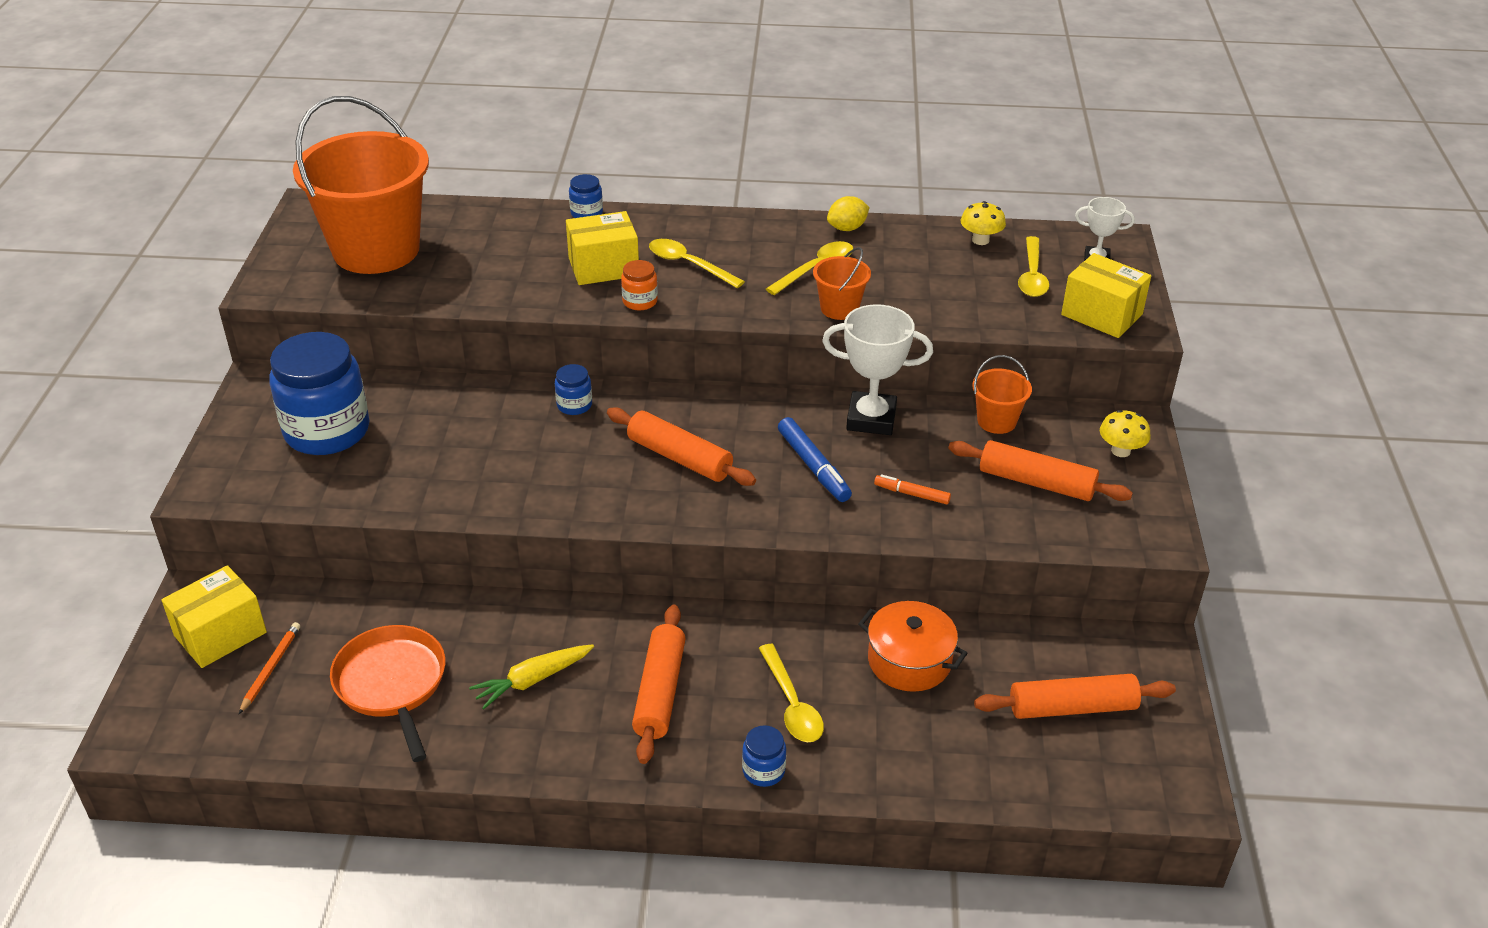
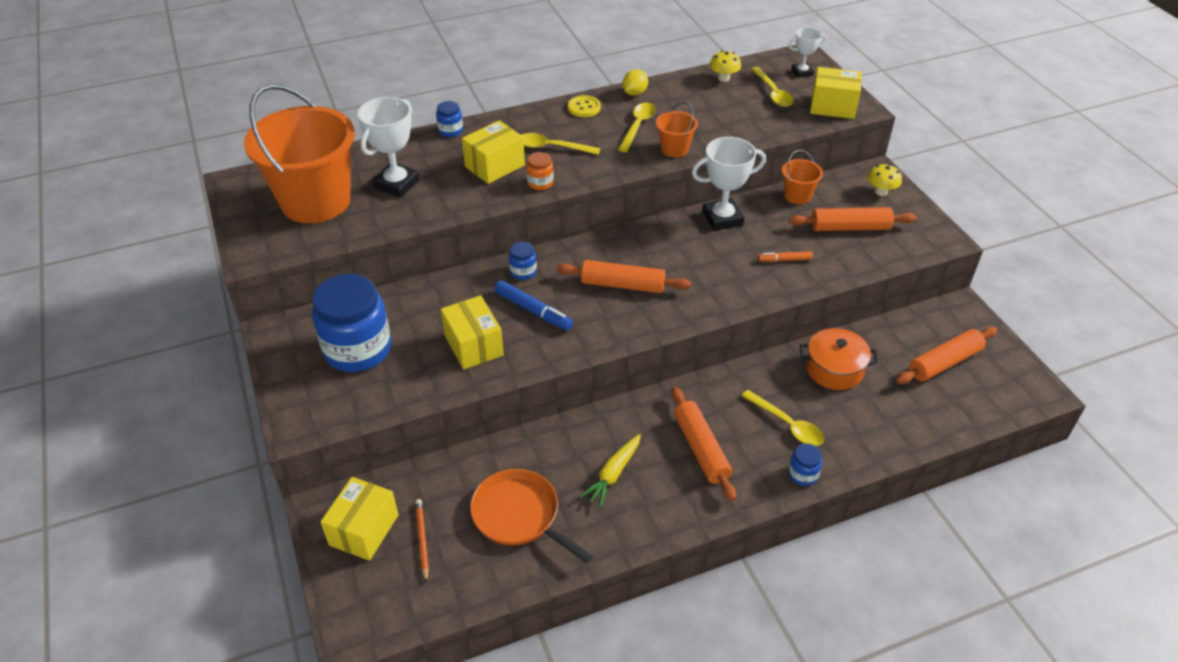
camera: 25 degrees left, 5 degrees up
(453, 468) = (474, 345): none -> yellow box
(477, 256) = (397, 184): none -> white trophy
(767, 229) = (584, 108): none -> yellow button
(813, 466) = (711, 262): blue marker -> blue marker (533, 310)

